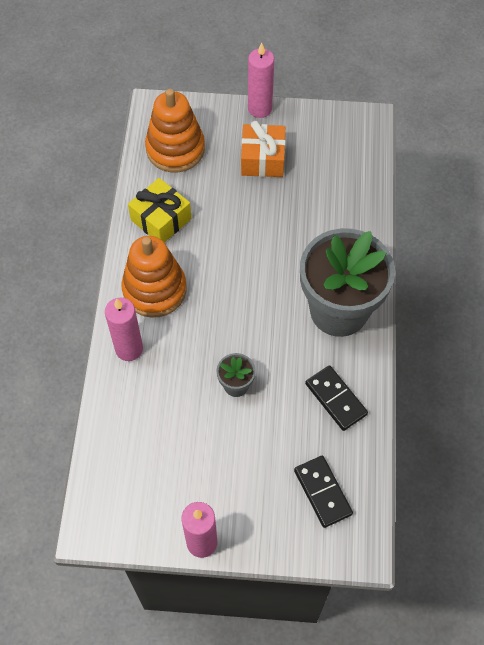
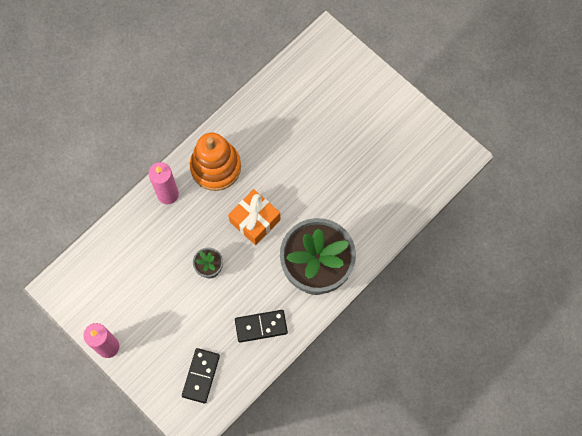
camera: 40 degrees right, 10 degrees up
(161, 219) = (260, 121): yellow gift -> none
(175, 149) = (313, 77): orange stacking toy -> none
(260, 109) = (395, 89): pink candle -> none
(262, 159) = (363, 128): orange gift -> orange gift (255, 221)
(336, 399) = (261, 326): black domino -> black domino turned 75 degrees clockwise

